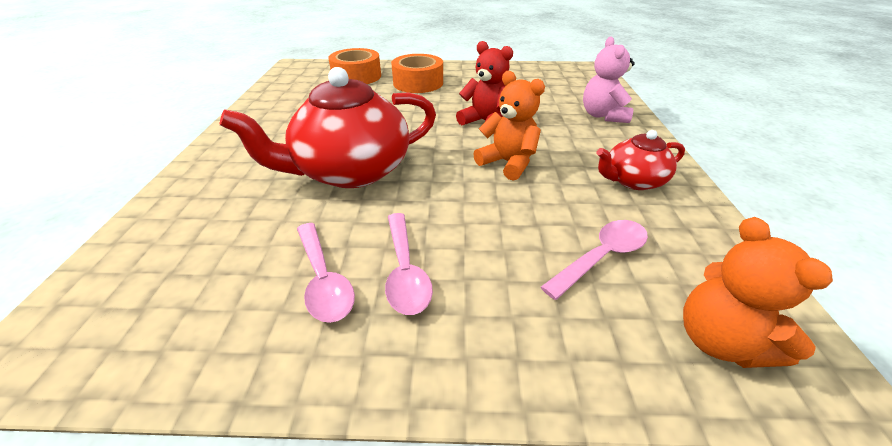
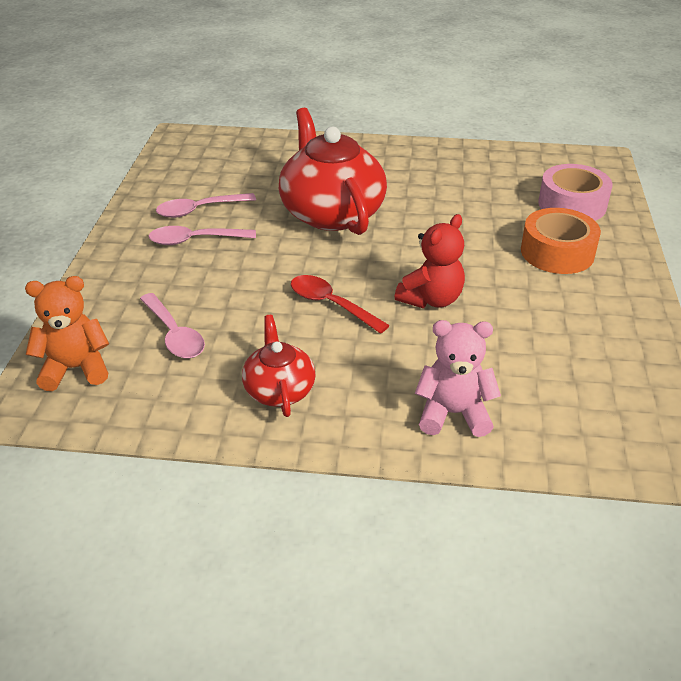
camera: 95 degrees right, 0 degrees up
(357, 76) = (572, 204): orange tape -> pink tape
(508, 163) = (331, 304): orange teddy bear -> red spoon

